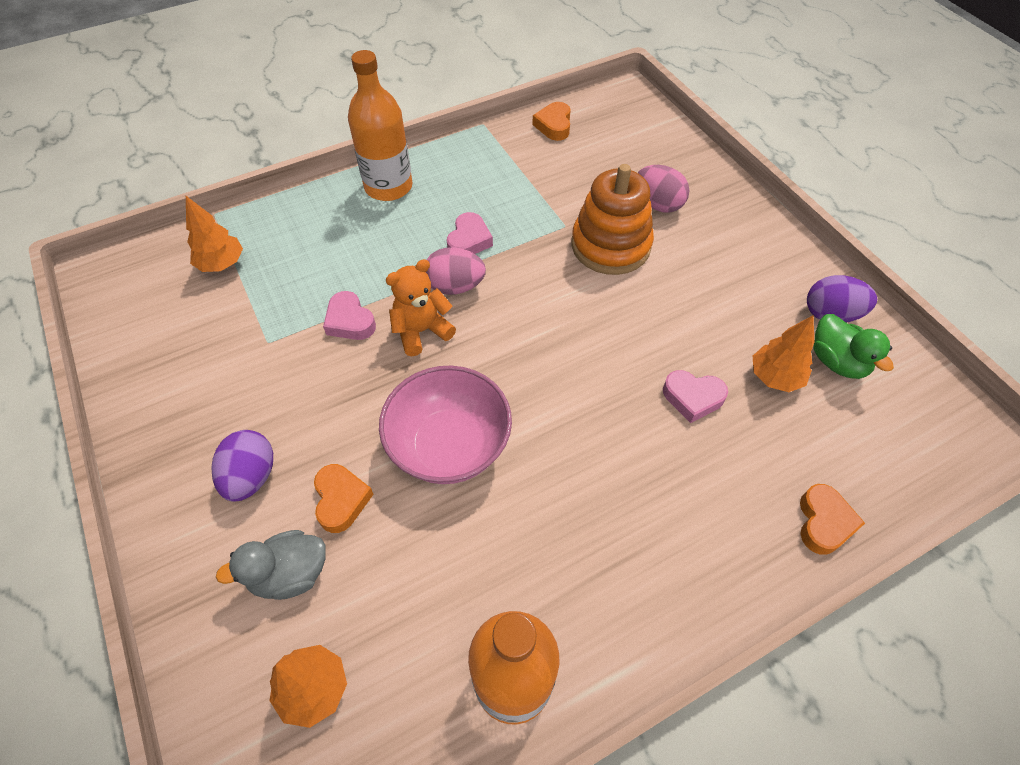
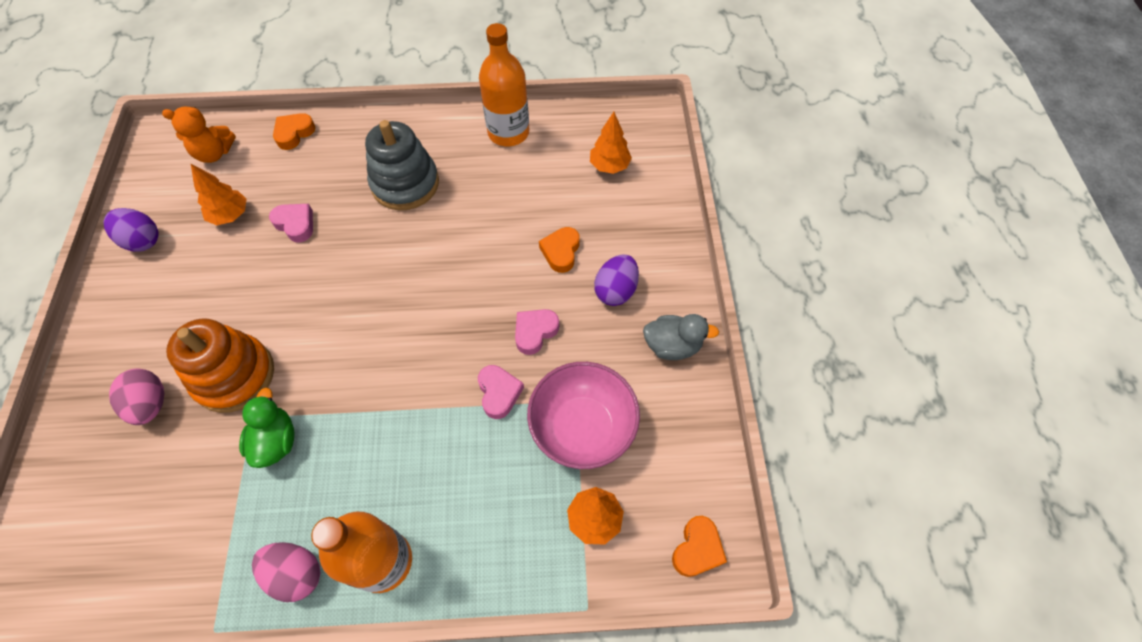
camera: 155 degrees left, 5 degrees up
(290, 574) = (606, 222): grey duck -> grey duck (672, 345)
(421, 331) = (445, 357): orange teddy bear -> orange teddy bear (214, 153)
(449, 446) = (475, 258): pink bowl -> pink bowl (582, 427)
(455, 286) = (393, 391): pink egg -> pink egg (296, 573)
(469, 240) = (349, 440): pink heart -> pink heart (535, 332)
(554, 125) = (140, 582): orange heart -> orange heart (697, 549)
(606, 511) = (405, 184): none -> grey stacking toy
(837, 361) = (180, 208): green duck -> green duck (276, 441)

